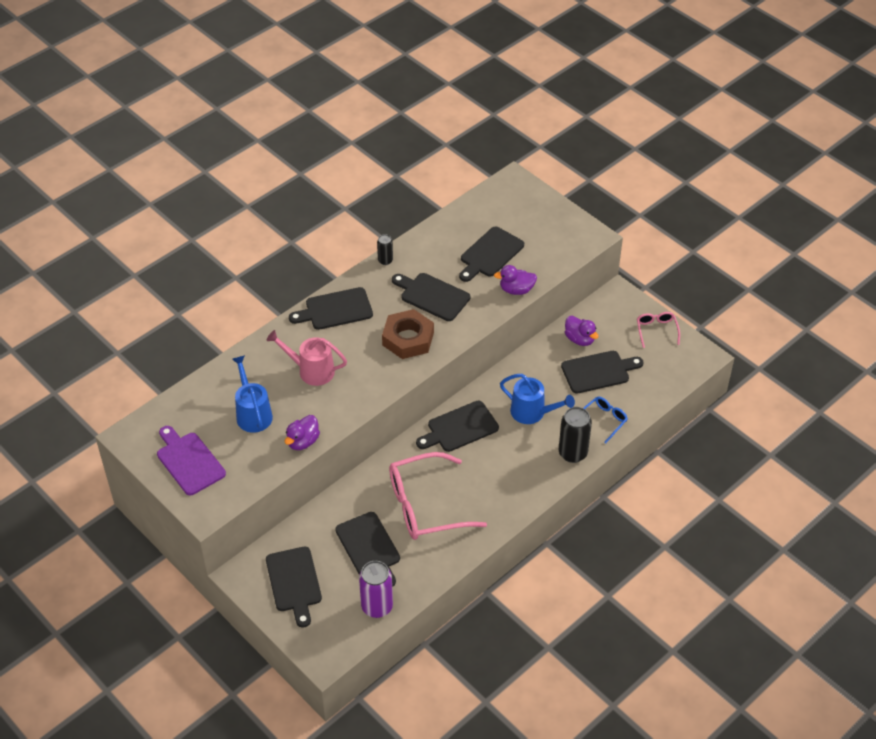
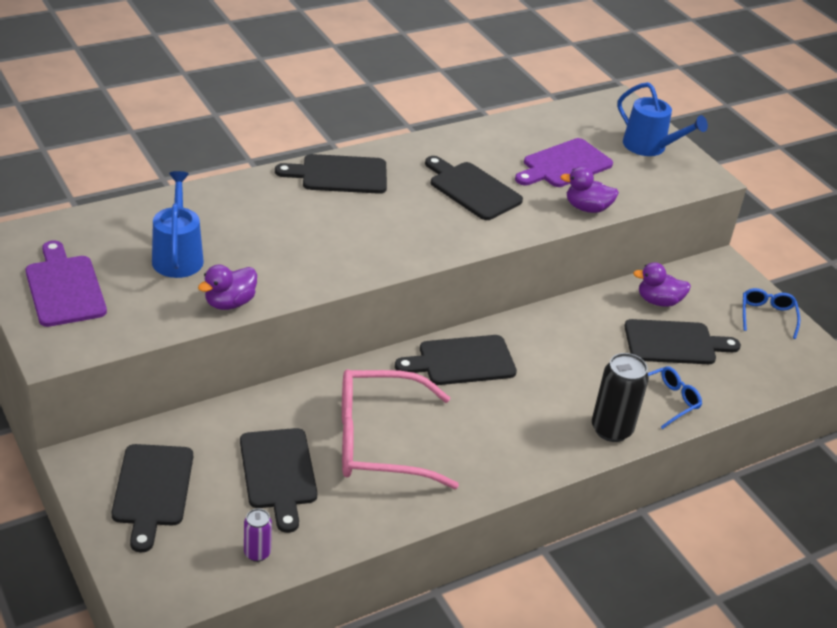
camera: 10 degrees right, 10 degrees down
(311, 371) = (279, 229): pink watering can -> none
(377, 607) = (257, 553): purple can -> purple can, size x0.55
(385, 260) = (425, 141): black can -> none
(408, 339) = (422, 225): brown nut -> none
(490, 254) = (564, 165): black cutting board -> purple cutting board
(532, 412) = (568, 367): blue watering can -> blue watering can (649, 147)
(579, 339) = (658, 301): purple duck -> purple duck turned 120 degrees clockwise
(656, 330) = (767, 316): pink glasses -> blue glasses

